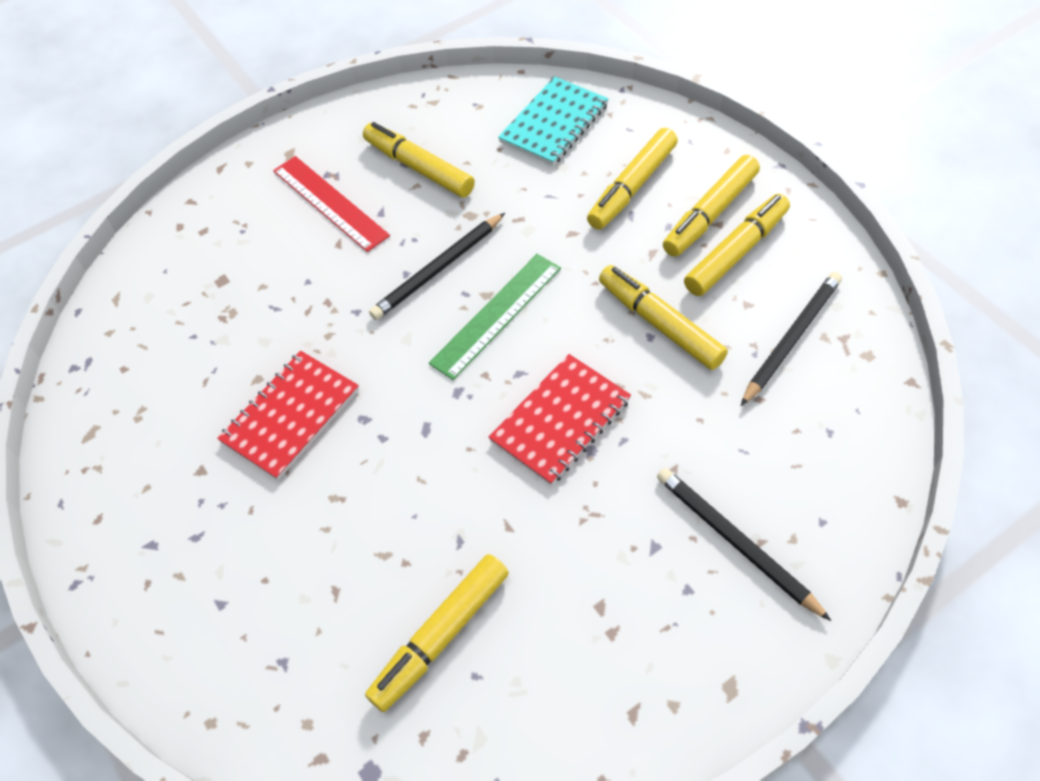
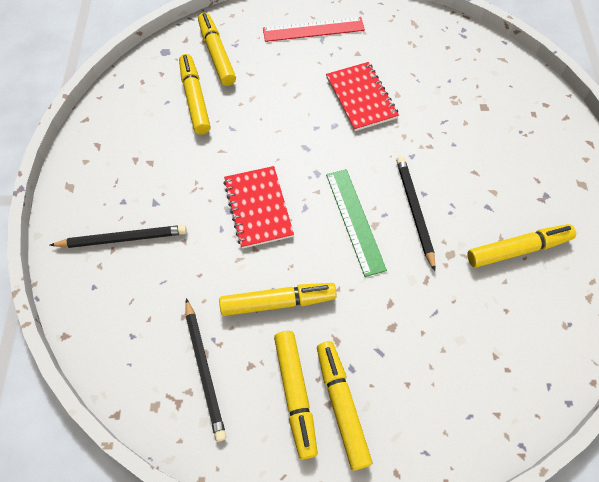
camera: 120 degrees right, 5 degrees up
(330, 203) = (516, 184): red ruler -> red ruler (313, 29)
(554, 123) = (511, 365): turquoise notebook -> none
(632, 187) = (406, 372): yellow marker -> yellow marker (217, 54)

